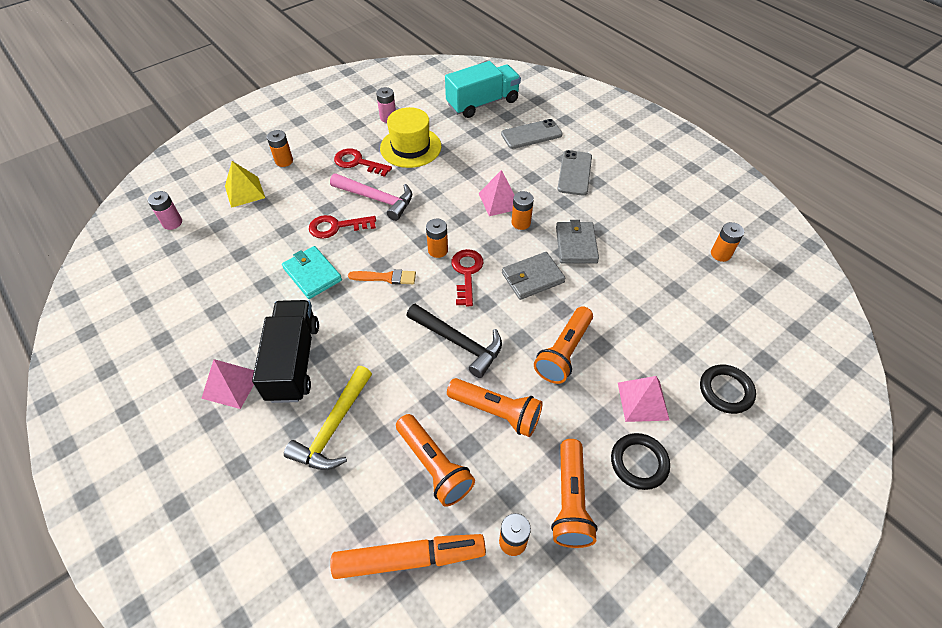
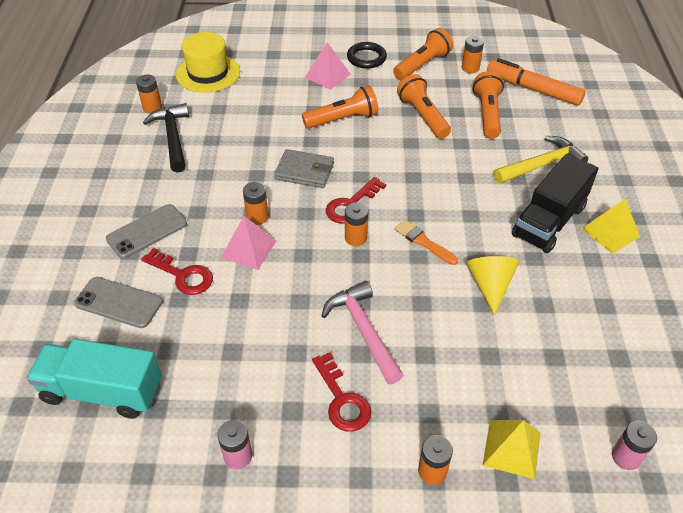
camera: 140 degrees left, 5 degrees down
(231, 385) = (610, 232): pink pyramid -> yellow pyramid
(312, 274) = (490, 285): turquoise wallet -> yellow cone
(336, 227) = (431, 323): red key -> red key (183, 275)
(410, 147) = (261, 379): yellow hat -> yellow hat (208, 73)
(458, 342) = (409, 163): black hammer -> black hammer (173, 137)
(576, 245) = (239, 173): grey wallet -> none
(725, 391) = (274, 55): black ring -> none

